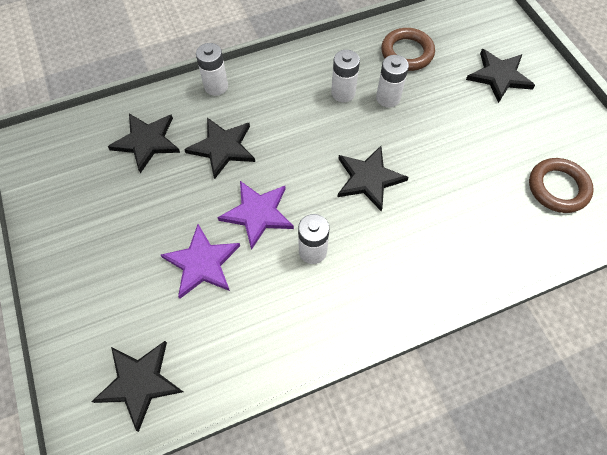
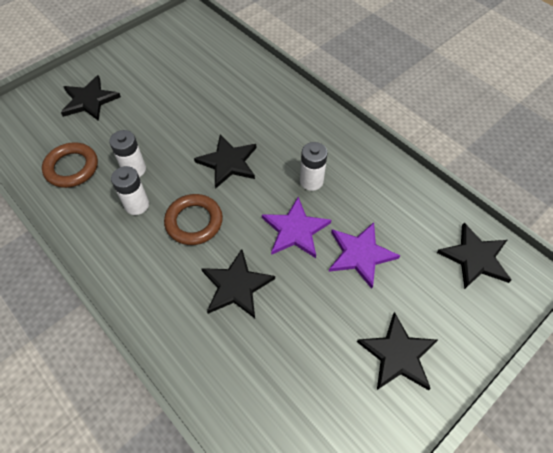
camera: 110 degrees left, 5 degrees down
(146, 142) = (255, 365): black star -> black star (398, 354)
(216, 86) = (157, 325): white battery -> none
(558, 188) = (194, 56): brown ring -> brown ring (194, 222)

